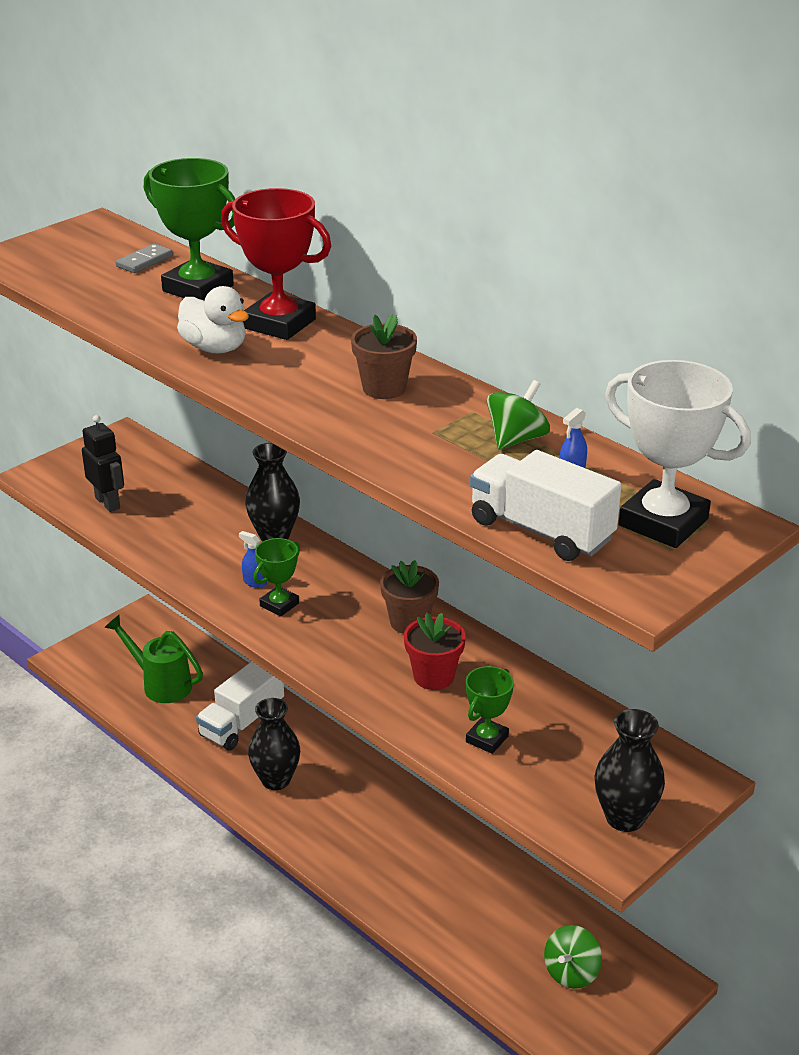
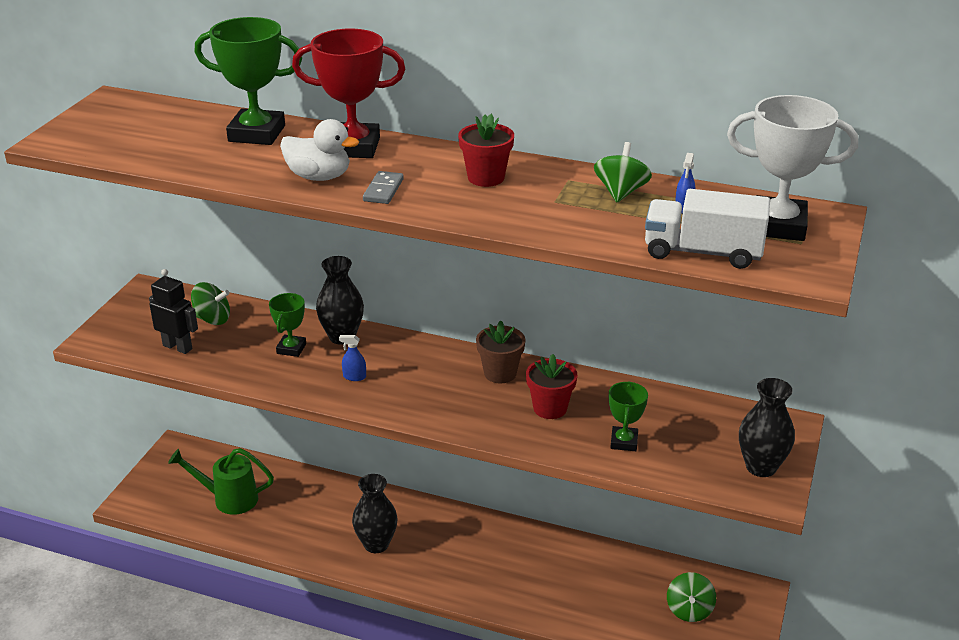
camera: 25 degrees left, 0 degrees up
(144, 261) = (187, 121): grey domino -> grey domino (383, 190)
(161, 482) = (212, 319): none -> green spinning top
(242, 722) = (318, 508): white truck -> none
(279, 605) = (388, 389): green trophy -> green trophy (291, 348)
(384, 388) = (486, 178): brown flower pot -> red flower pot

